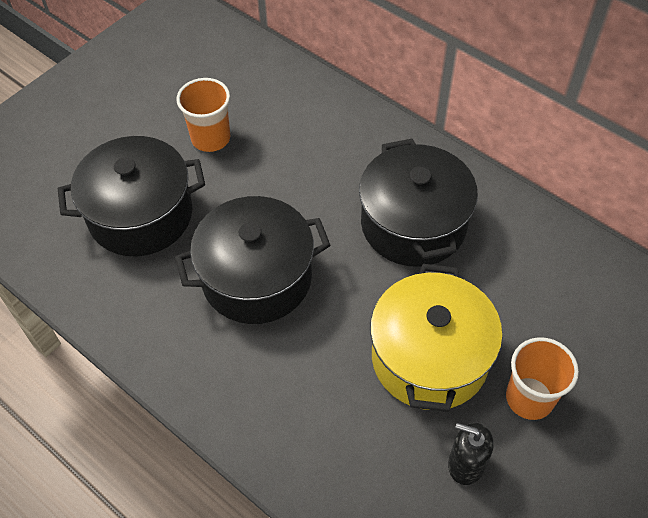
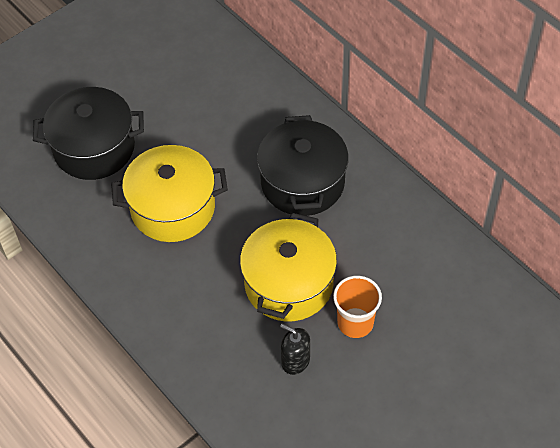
camera: 10 degrees right, 0 degrees up
(211, 138) = (159, 93): orange cup -> none
(257, 278) = (173, 208): black pot -> yellow pot

